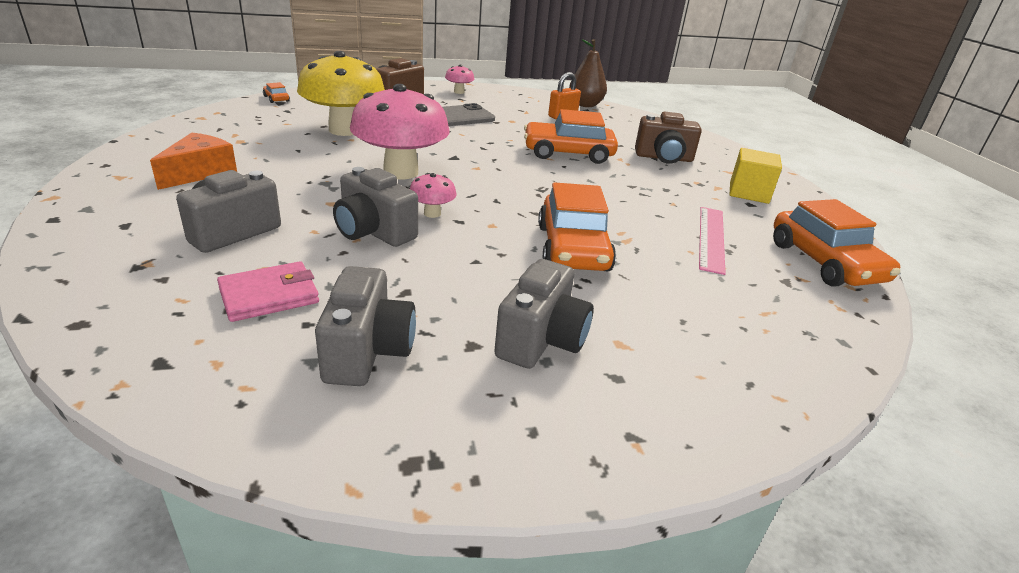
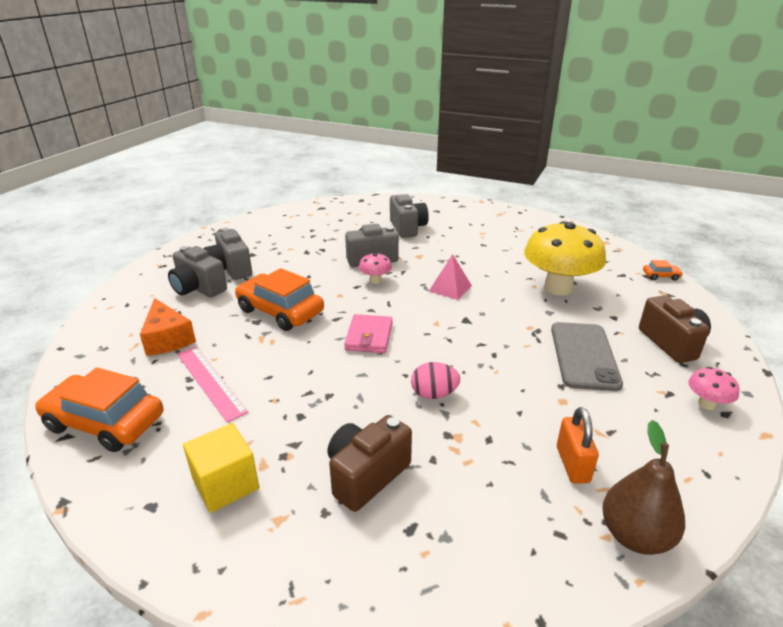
camera: 130 degrees right, 0 degrees up
(200, 172) = (493, 230): orange cheese -> orange cheese (167, 338)
(269, 295) = (341, 227): pink wallet -> pink wallet (369, 336)
(367, 351) = (279, 236): grey camera -> grey camera (198, 288)
(401, 172) = (450, 288): pink mushroom -> pink pyramid
(568, 153) = (434, 394): orange car -> pink egg

